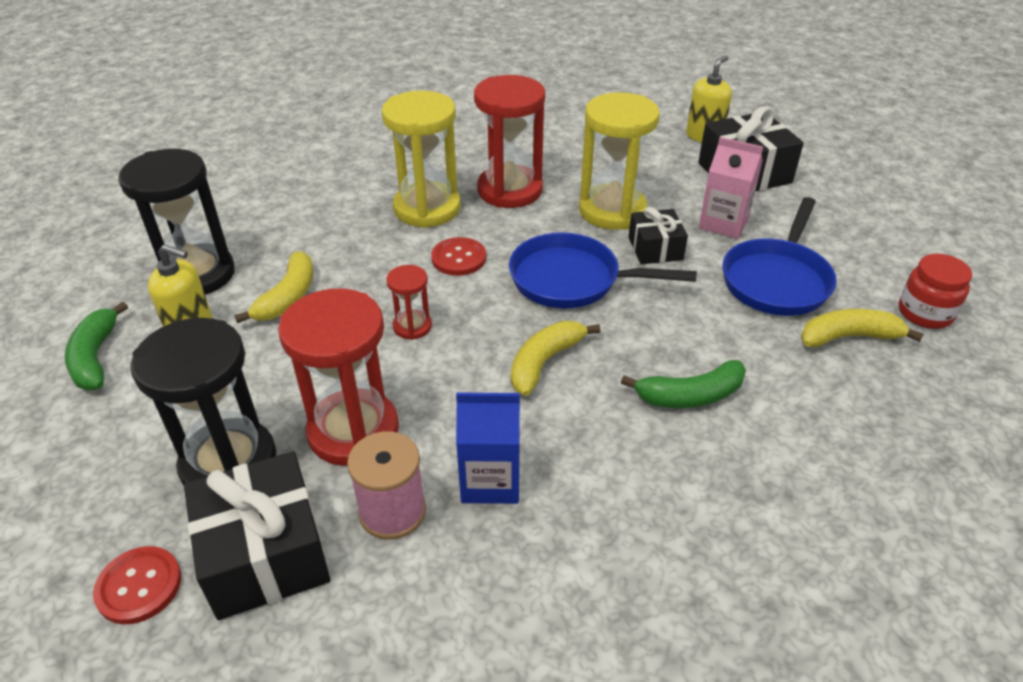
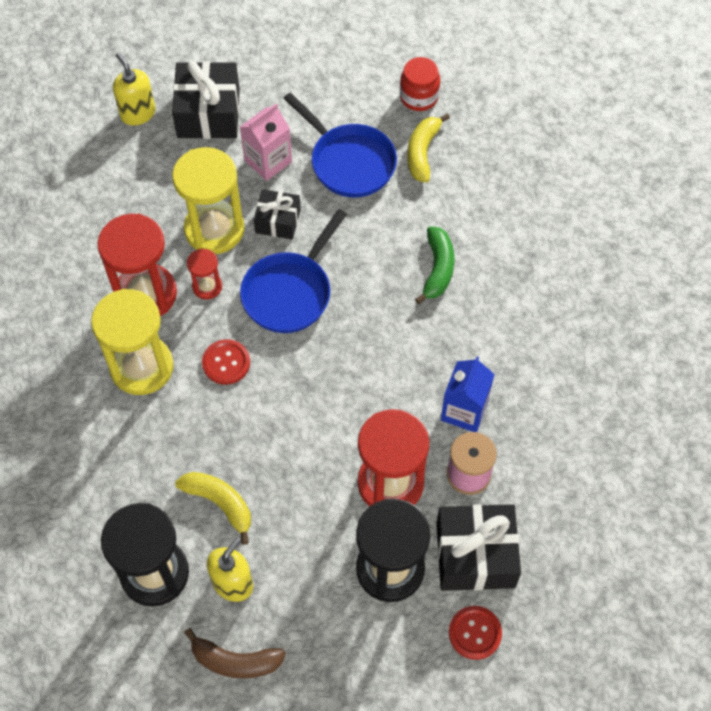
camera: 70 degrees left, 20 degrees up
(95, 357) = (235, 661): green banana -> brown banana
(412, 326) = (297, 419): red hourglass -> red hourglass (207, 286)
(544, 362) = (372, 343): yellow banana -> none

